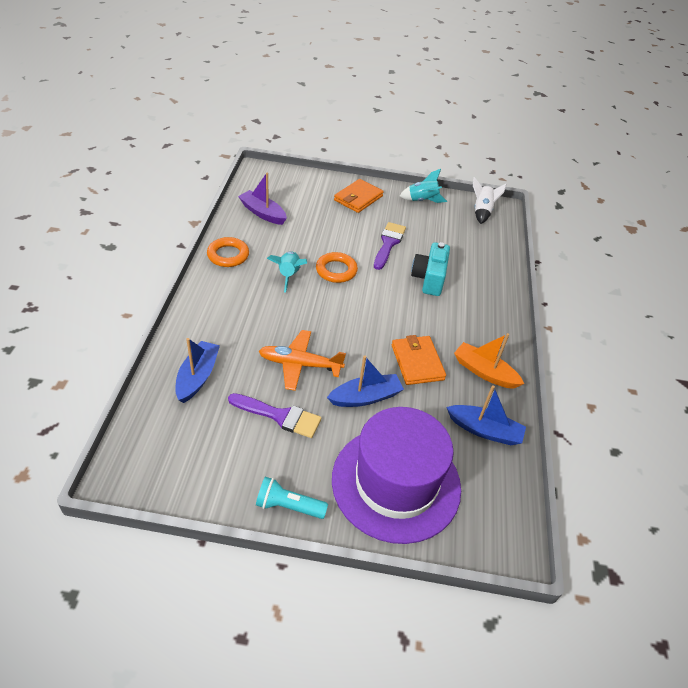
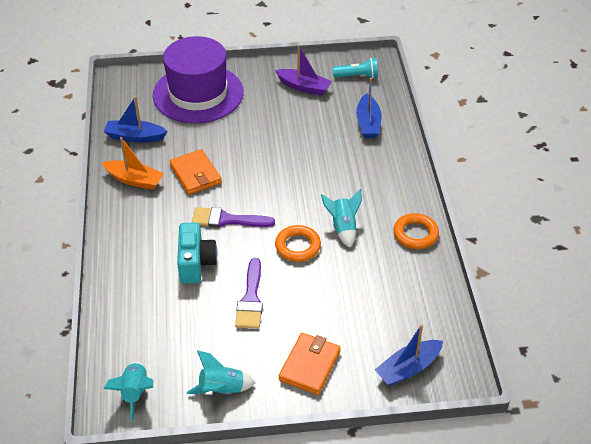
camera: 170 degrees right, 0 degrees up
(262, 213) = (414, 302): purple boat -> purple boat (304, 87)
(279, 416) = (293, 112): purple brush -> purple brush (227, 220)
(288, 506) = (264, 69): turquoise flashlight -> turquoise flashlight (357, 76)
(300, 364) = (294, 149): orange plane -> none
(365, 397) = (233, 138): blue boat -> blue boat (408, 368)
(482, 212) = (135, 393): white rocket -> turquoise rocket

